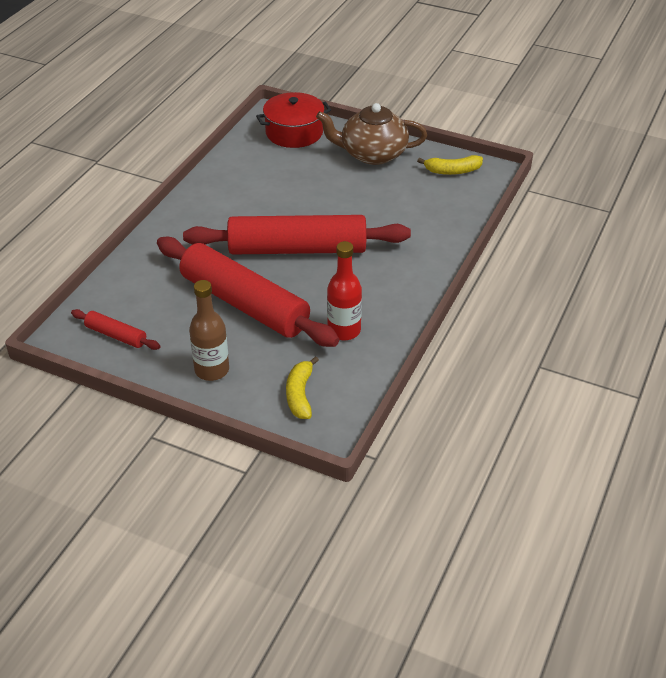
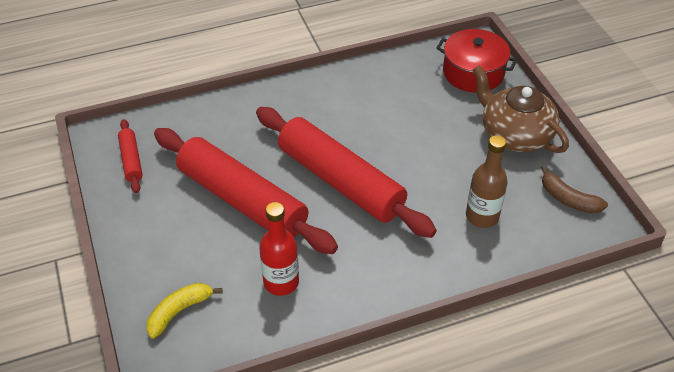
camera: 45 degrees right, 5 degrees up
(212, 370) = (151, 239): brown bottle -> brown bottle (482, 216)
(244, 304) = (242, 200): red rolling pin -> red rolling pin turned 45 degrees counterclockwise
(452, 171) = (568, 199): yellow banana -> brown banana

